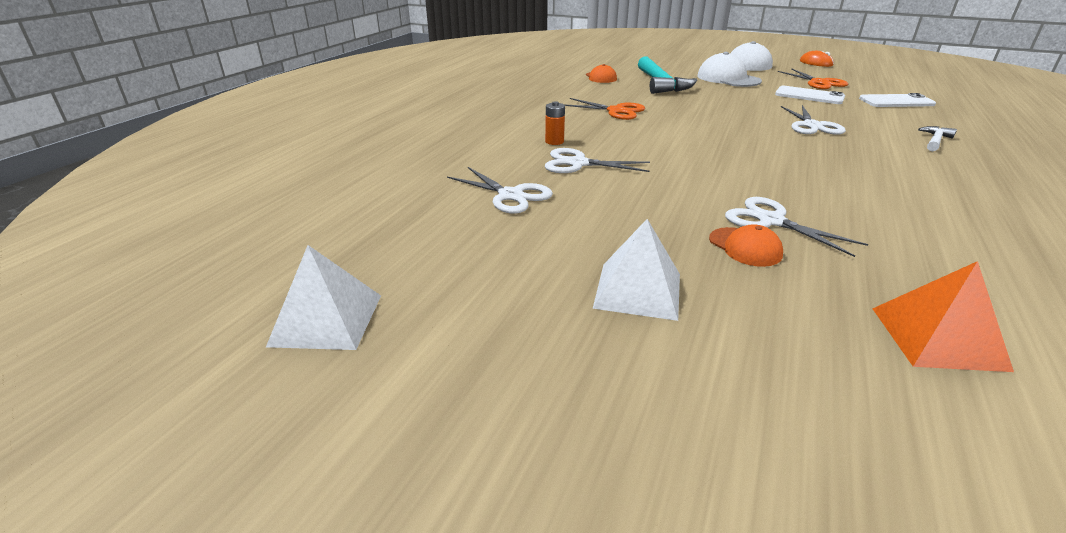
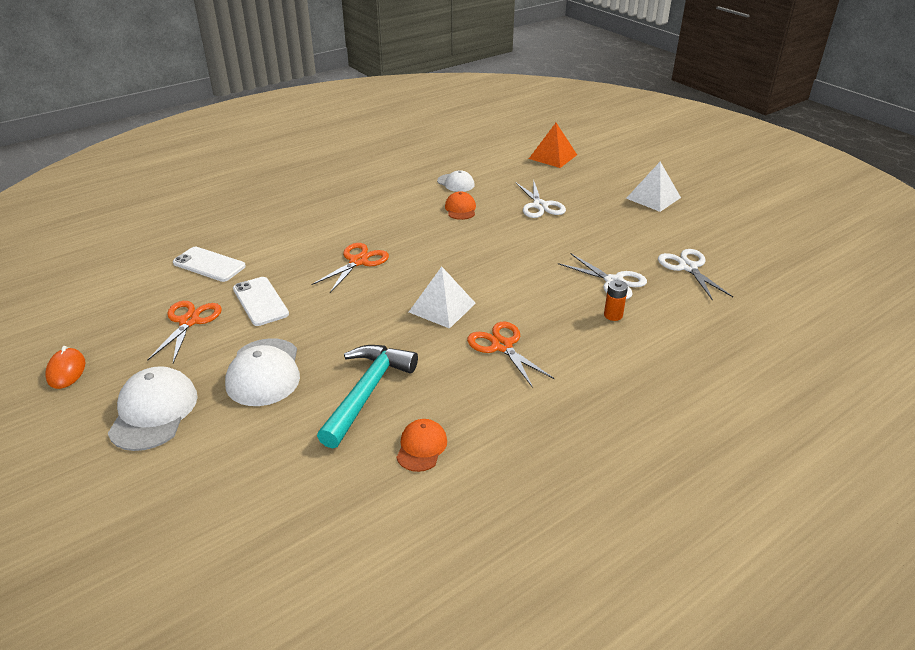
camera: 150 degrees left, 5 degrees up
(326, 320) = (811, 225): white pyramid -> white pyramid (442, 307)
(745, 247) = (576, 199): orange cap -> orange cap (460, 209)
(812, 126) = (358, 261): white scissors -> orange scissors
(930, 221) = (456, 183): none -> white cap
(935, 141) = (309, 219): white hammer -> none

